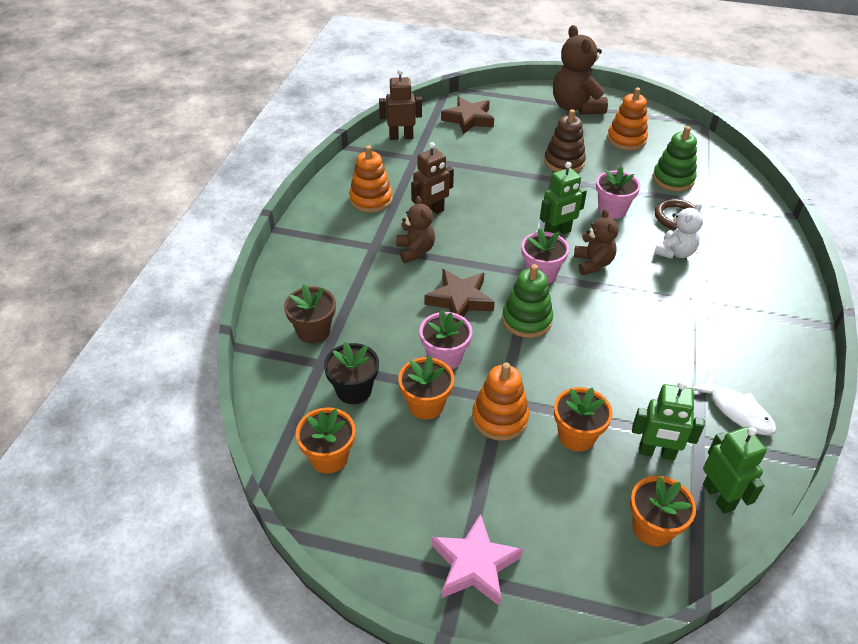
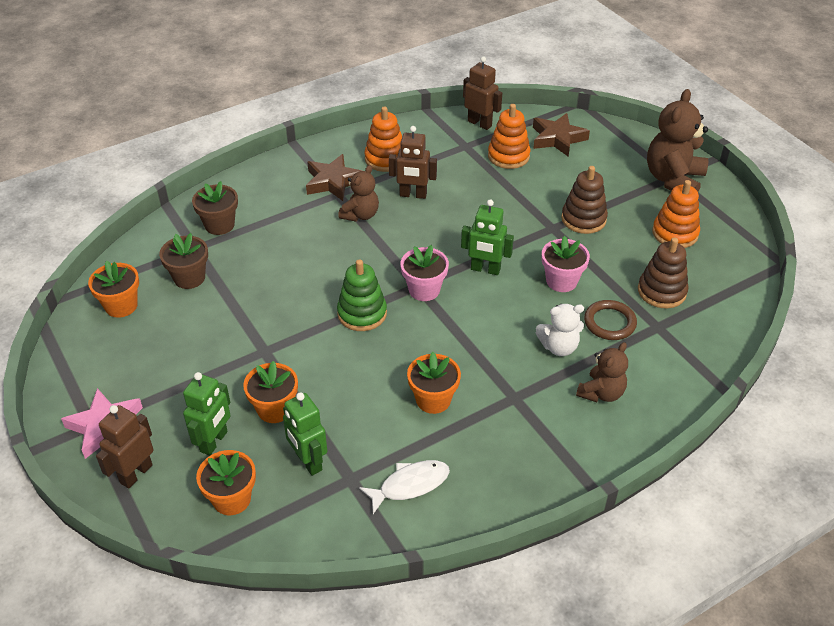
camera: 45 degrees right, 0 degrees up
(354, 390) = (189, 278): black flower pot -> brown flower pot
(426, 405) = (215, 318): orange flower pot -> orange flower pot (433, 400)
(444, 357) = (271, 298): pink flower pot -> none
(460, 300) = (338, 268): brown star -> brown star (333, 182)
(499, 418) = (246, 360): orange stacking toy -> orange stacking toy (508, 156)
(558, 578) = (136, 474): none -> brown robot
(593, 263) = (476, 310): brown teddy bear -> brown teddy bear (601, 393)
(673, 179) = (661, 291): green stacking toy -> brown stacking toy
(718, 497) = (303, 521): green robot -> green robot (214, 441)
(737, 411) = (410, 485): white fish -> white fish turned 120 degrees counterclockwise

